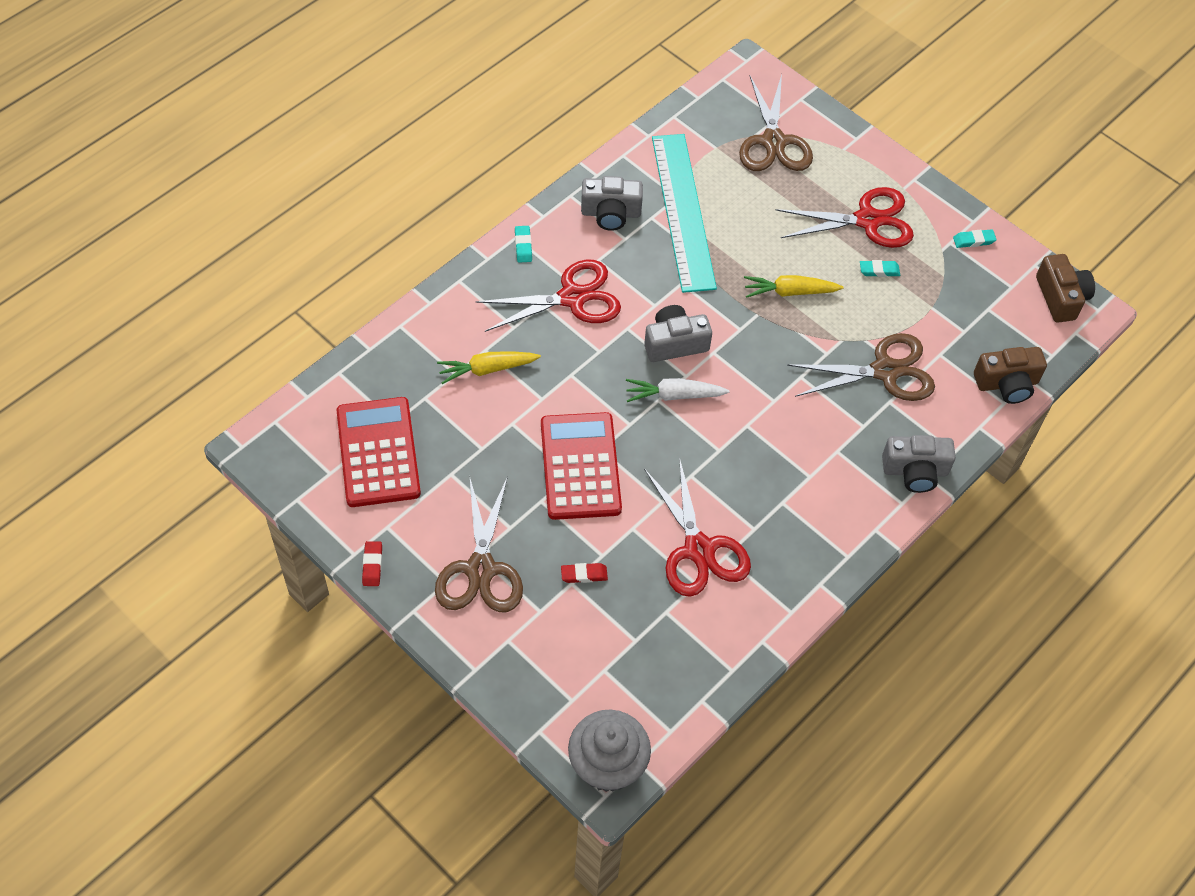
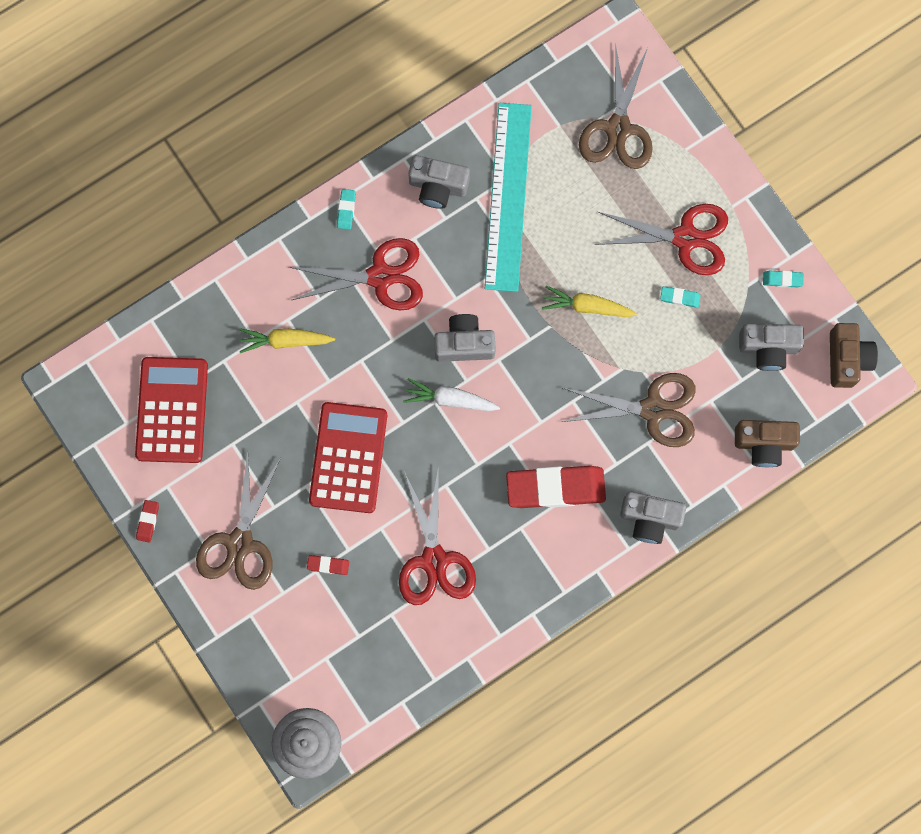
camera: 15 degrees right, 20 degrees up
(808, 459) = (555, 488): none -> red eraser
(981, 300) = (768, 348): none -> grey camera

